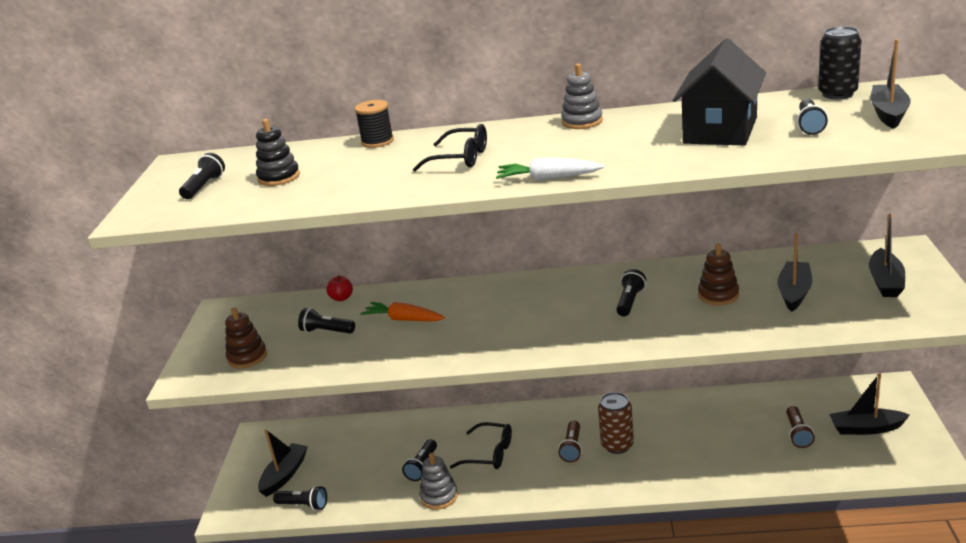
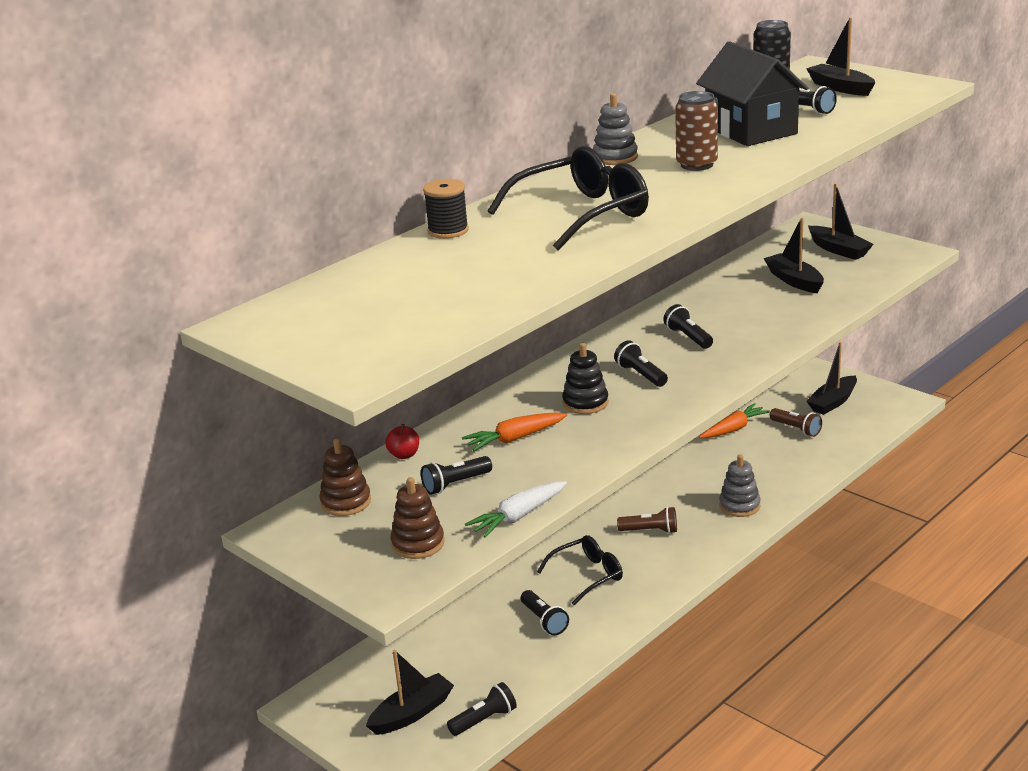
camera: 50 degrees left, 0 degrees up
(204, 186) = (358, 326): black flashlight -> black flashlight (641, 375)
(279, 177) = (428, 289): black stacking toy -> black stacking toy (585, 403)
(284, 475) = (412, 713): black boat -> black boat turned 75 degrees clockwise
(439, 496) = (603, 630): grey stacking toy -> grey stacking toy (739, 506)
(461, 158) = (582, 214): black glasses -> black glasses, size x1.63
(548, 178) = (707, 200): white carrot -> white carrot (518, 516)
(572, 448) = (650, 531): brown flashlight -> brown flashlight turned 45 degrees counterclockwise
(617, 445) = (682, 508): brown can -> brown can (696, 165)
(718, 295) = (745, 305): brown stacking toy -> brown stacking toy (346, 502)
(749, 406) = (733, 429): none -> orange carrot

